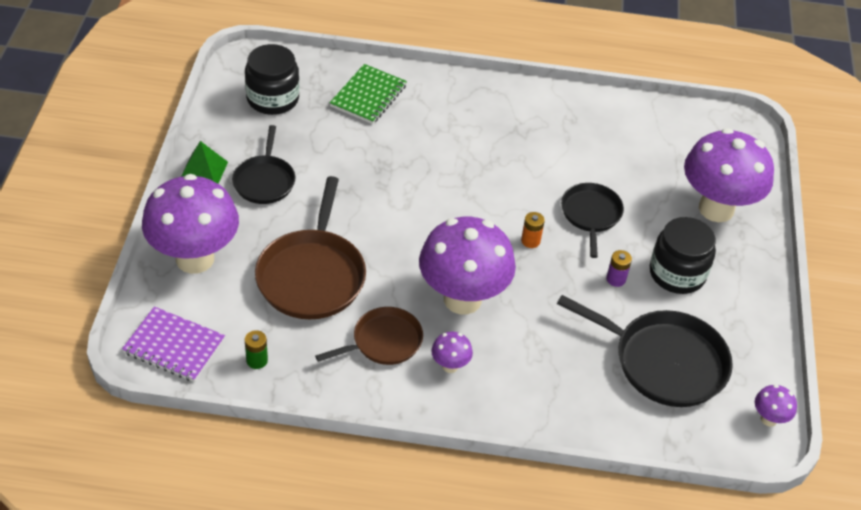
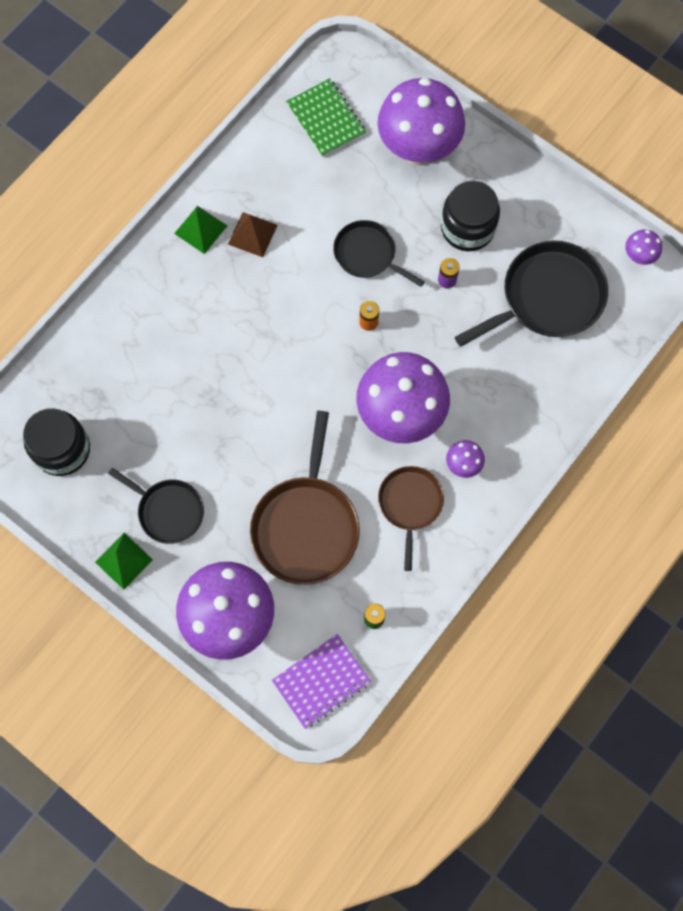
camera: 55 degrees left, 25 degrees up
(312, 275) = (306, 526): brown pan -> brown pan turned 60 degrees clockwise
(368, 96) = (111, 359): green notebook -> green notebook (326, 119)
(520, 103) = (200, 229): none -> green pyramid
(543, 135) = (252, 234): none -> brown pyramid

